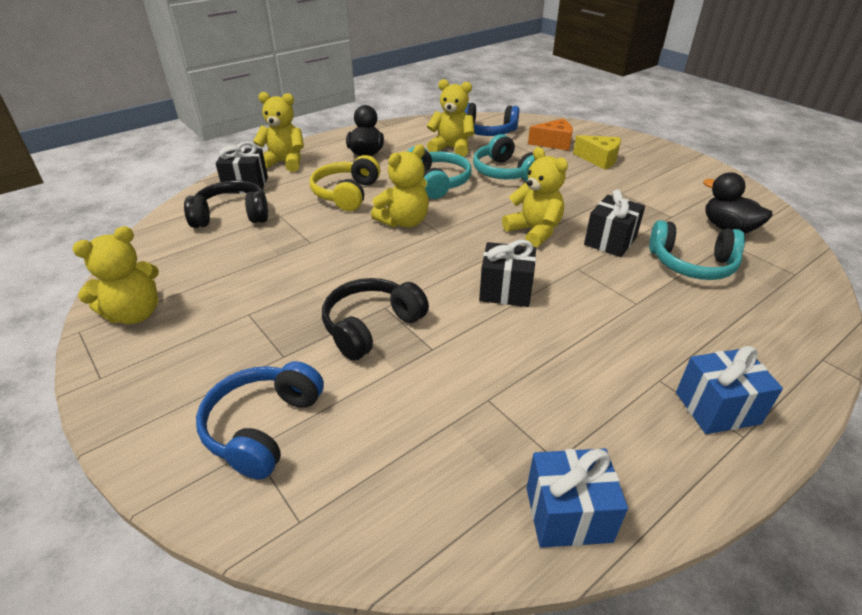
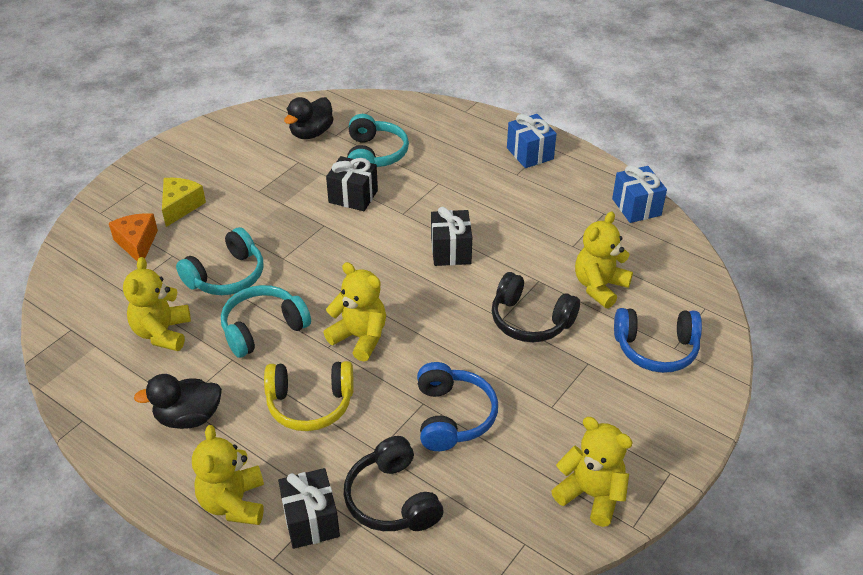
camera: 105 degrees left, 5 degrees up
(487, 131) = (102, 306): blue headphones -> blue headphones (452, 416)
(534, 231) = (351, 243): yellow teddy bear -> yellow teddy bear (599, 287)

